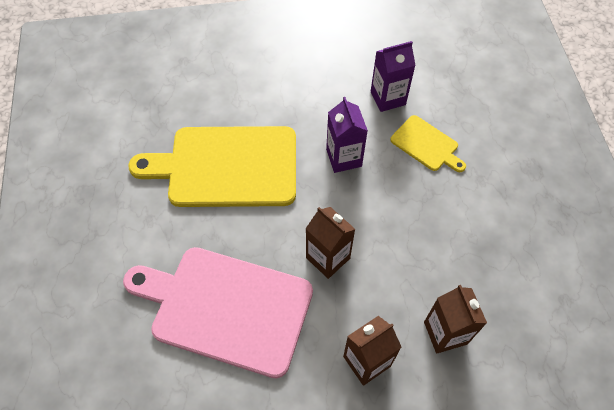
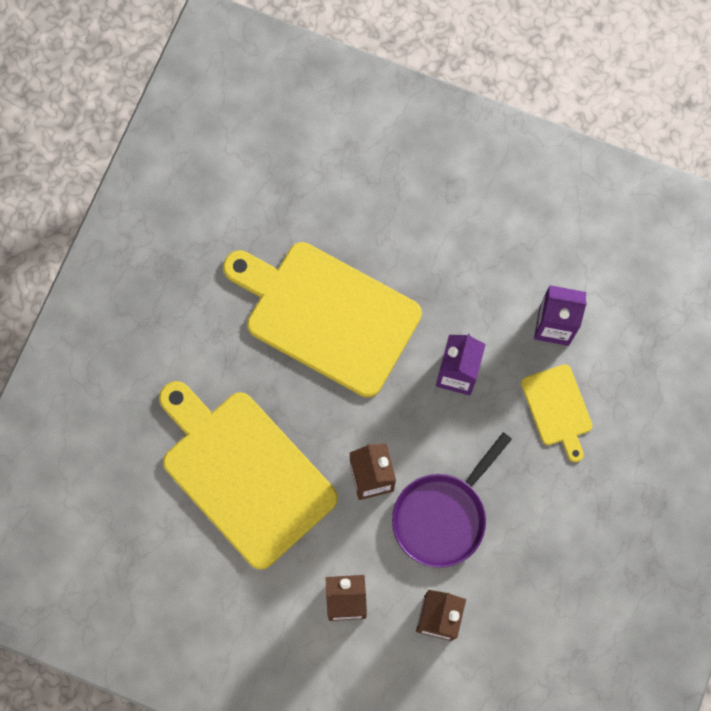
camera: 30 degrees right, 15 degrees up
(226, 308) = (244, 473): pink cutting board -> yellow cutting board
(398, 255) = (443, 516): none -> purple pan

